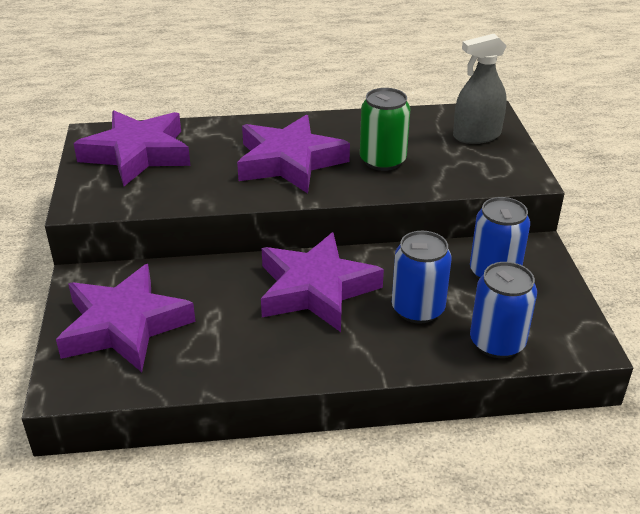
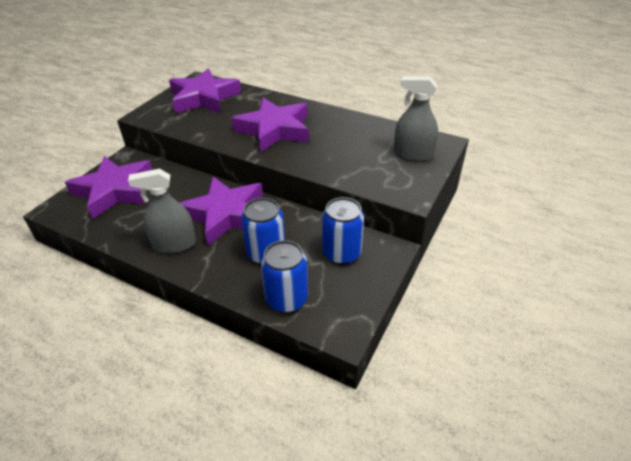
camera: 35 degrees right, 5 degrees up
(298, 349) = (174, 244): none -> grey spray bottle
(382, 161) = (329, 149): green can -> none

